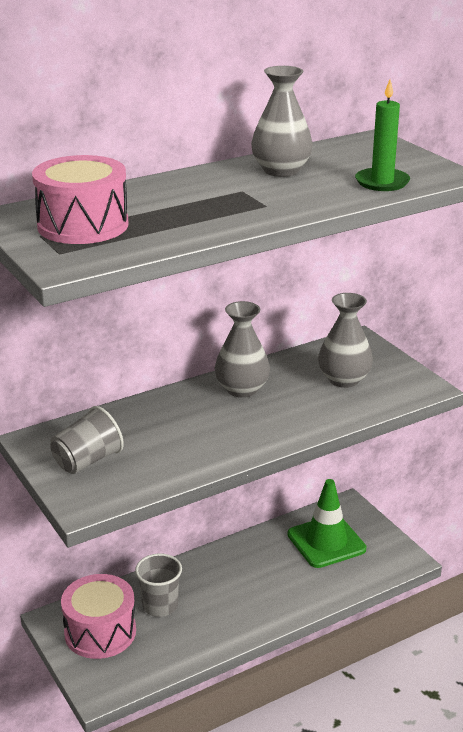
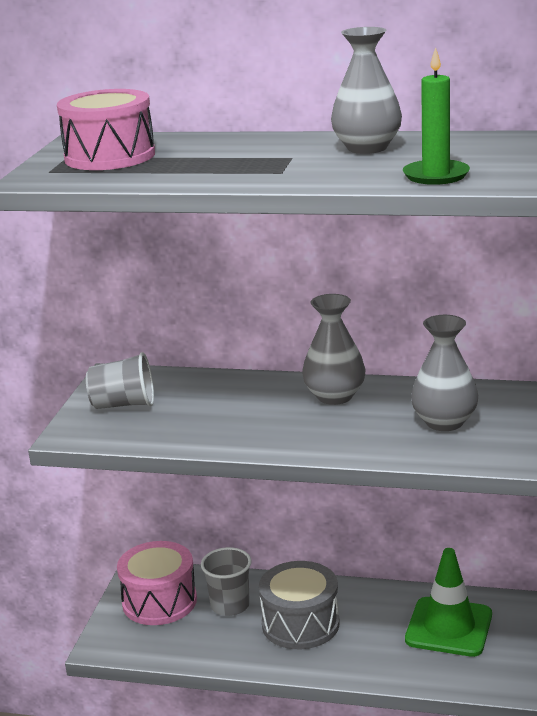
camera: 45 degrees right, 5 degrees down
(228, 591) = (300, 624): none -> grey drum

